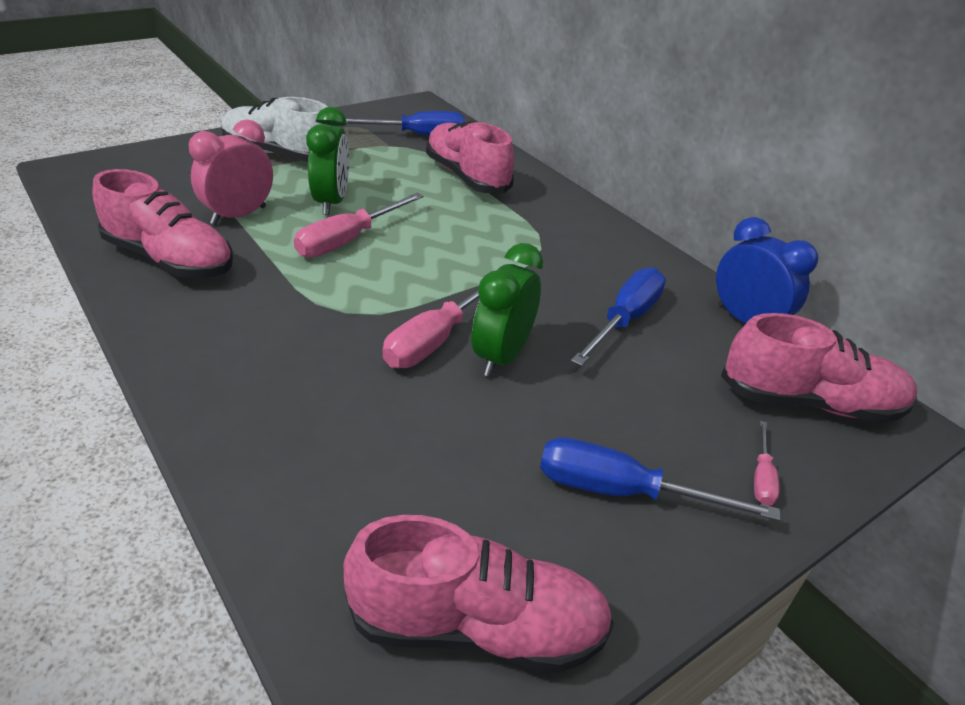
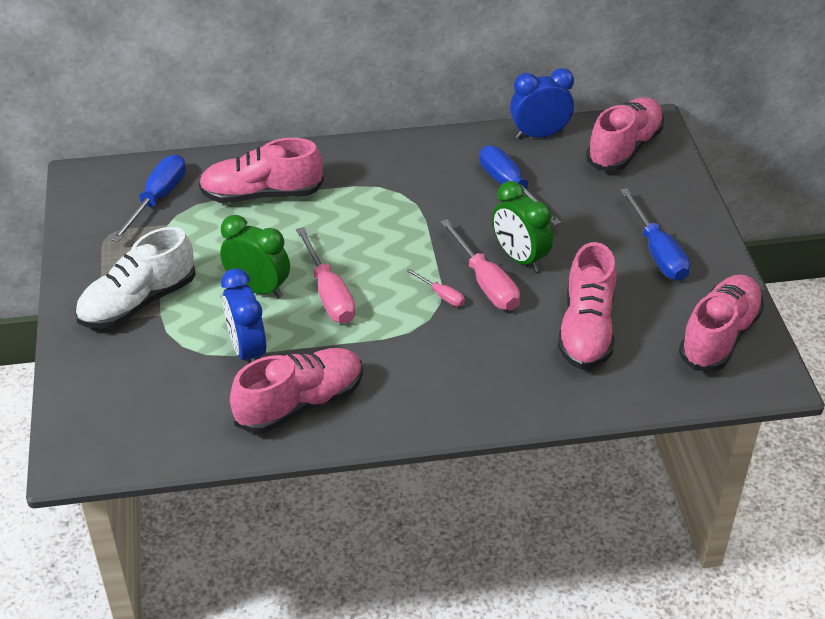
camera: 60 degrees left, 5 degrees up
(239, 215) = (247, 351): pink clock -> blue clock
(400, 451) = (586, 330): none -> pink shoe
(622, 492) = (657, 252): blue screwdriver -> blue screwdriver turned 60 degrees counterclockwise
(761, 477) = (670, 196): pink screwdriver -> pink screwdriver (441, 295)

